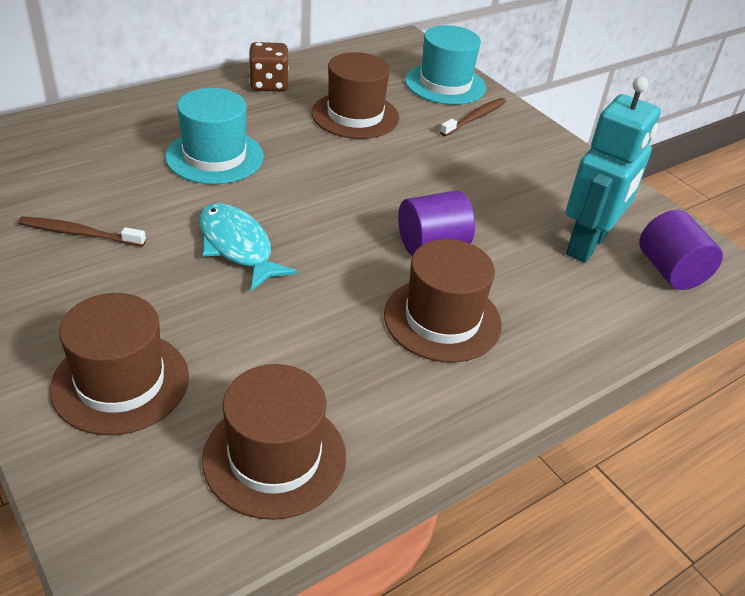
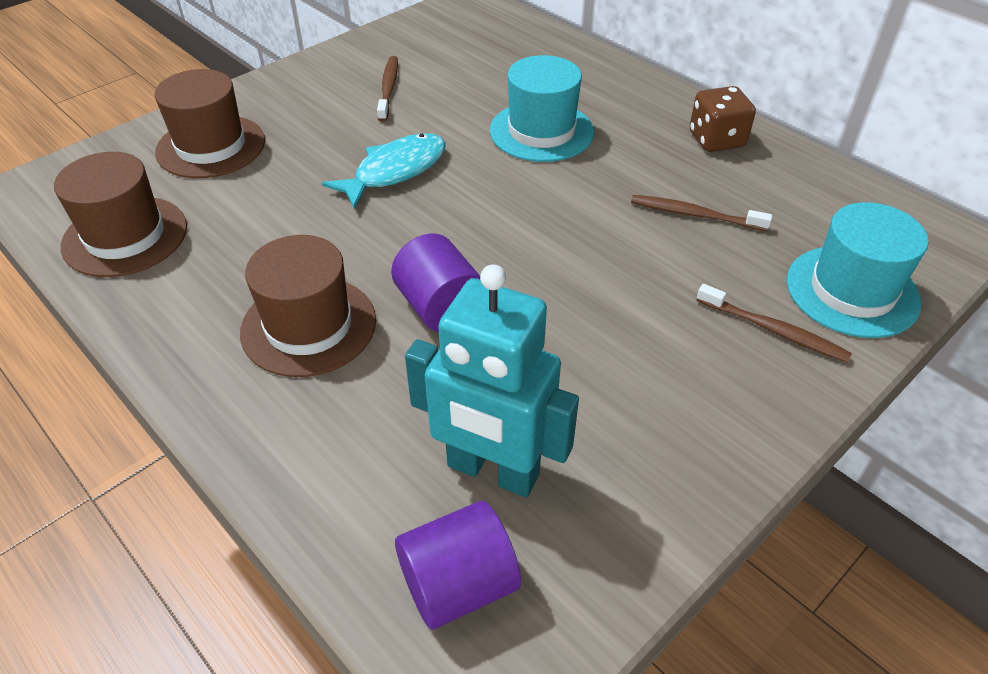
camera: 85 degrees right, 5 degrees up
(355, 115) = (694, 214): brown hat -> brown toothbrush

